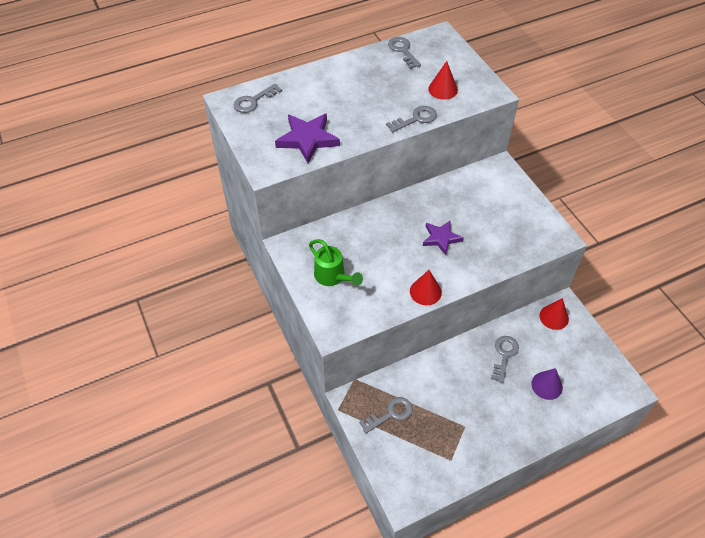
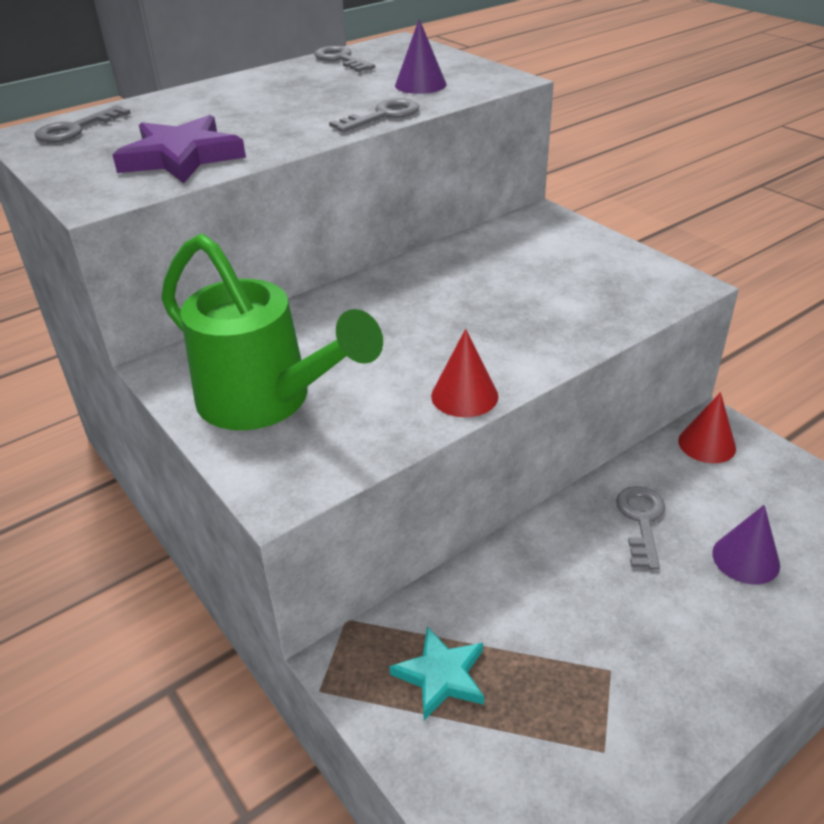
camera: 10 degrees left, 15 degrees down
(332, 277) = (266, 401): green watering can -> green watering can, size x1.74
(391, 414) = (441, 676): grey key -> turquoise star
(441, 238) = (470, 315): purple star -> none
(443, 89) = (420, 85): red cone -> purple cone

